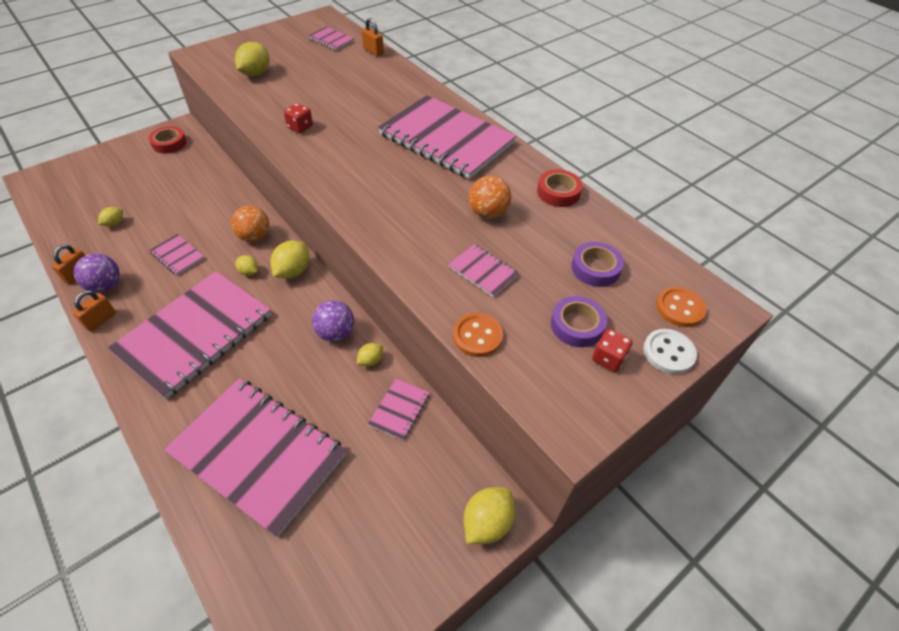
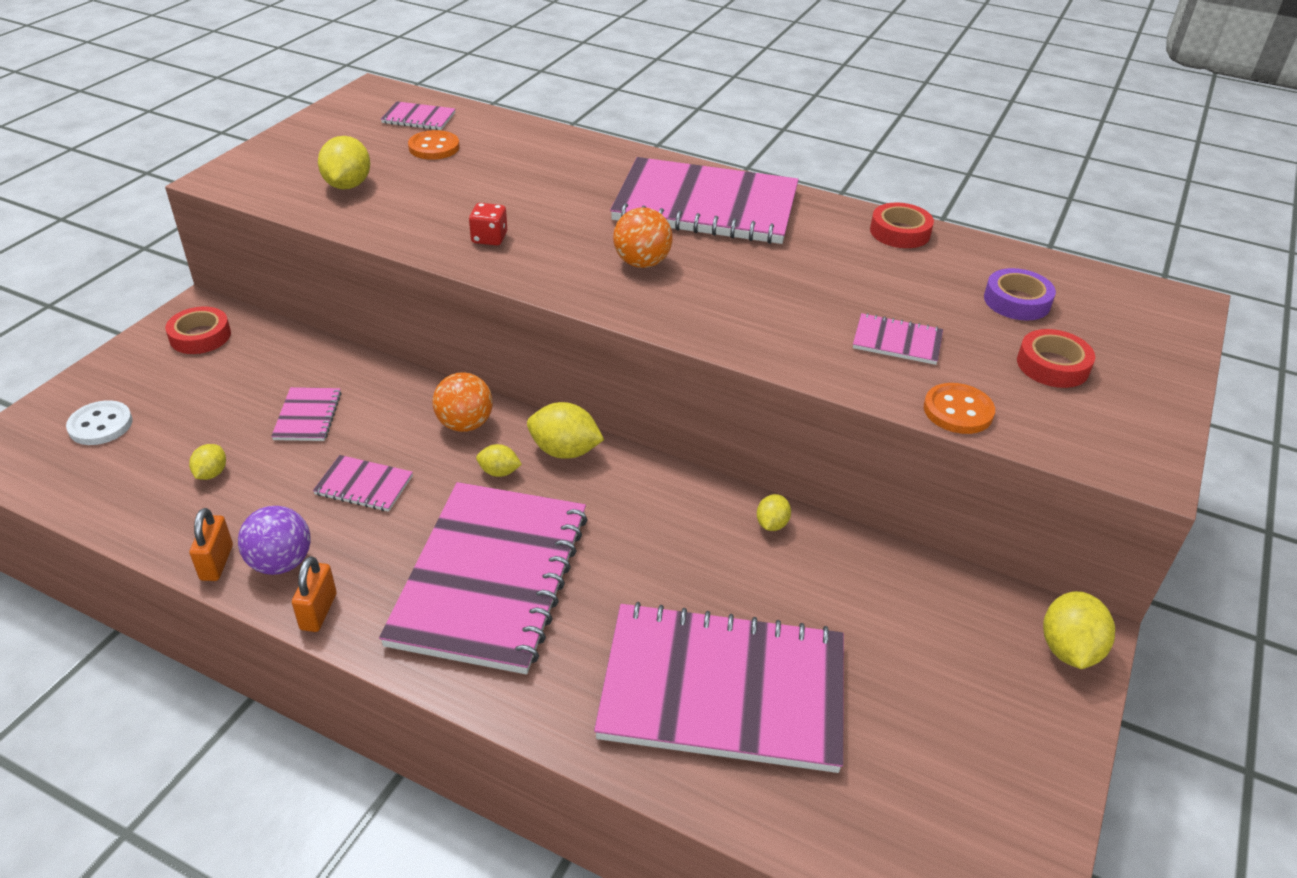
camera: 25 degrees left, 10 degrees down
(293, 271) = (565, 451): yellow lemon -> yellow lemon turned 75 degrees counterclockwise
(336, 333) = (695, 507): purple ball -> none
(373, 51) = (497, 121): orange padlock -> none
(399, 410) = (859, 567): pink notebook -> pink notebook (308, 416)
(488, 213) = (841, 277): orange ball -> orange ball (642, 263)
(577, 325) = (1052, 365): purple tape -> red tape
(608, 358) = (1115, 387): red dice -> none
(668, 352) = (1167, 362): white button -> white button (100, 425)
(680, 308) = (1138, 315): orange button -> orange button (434, 147)

